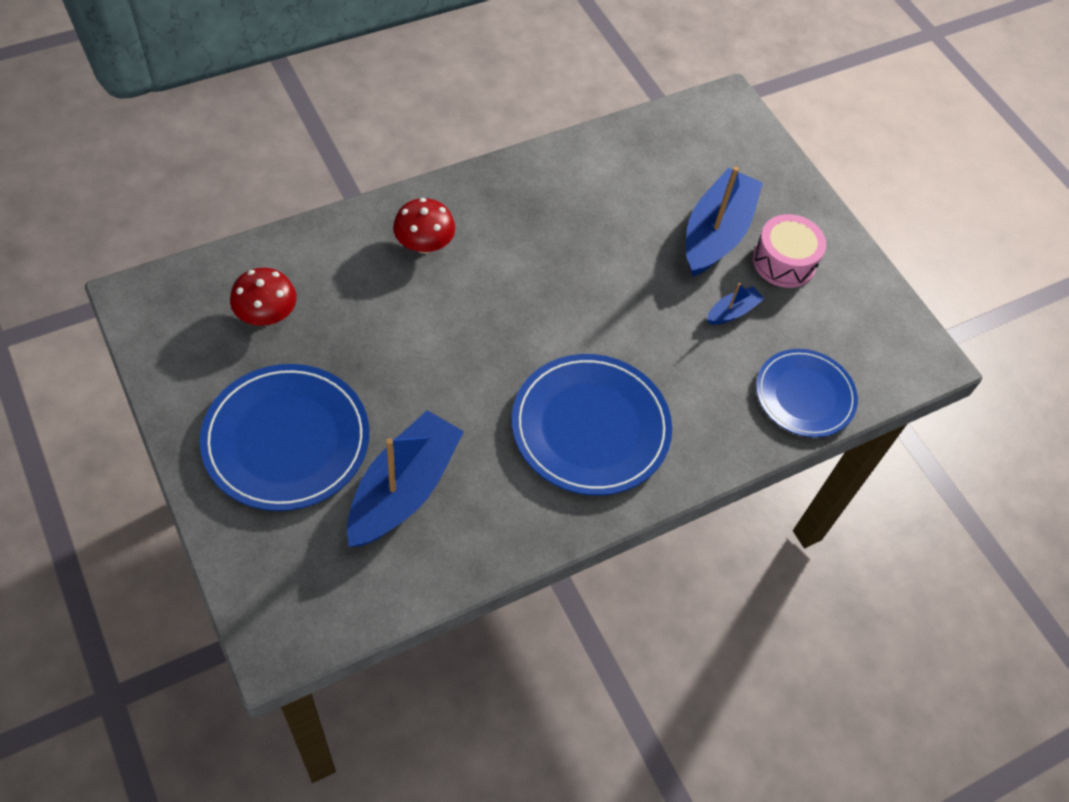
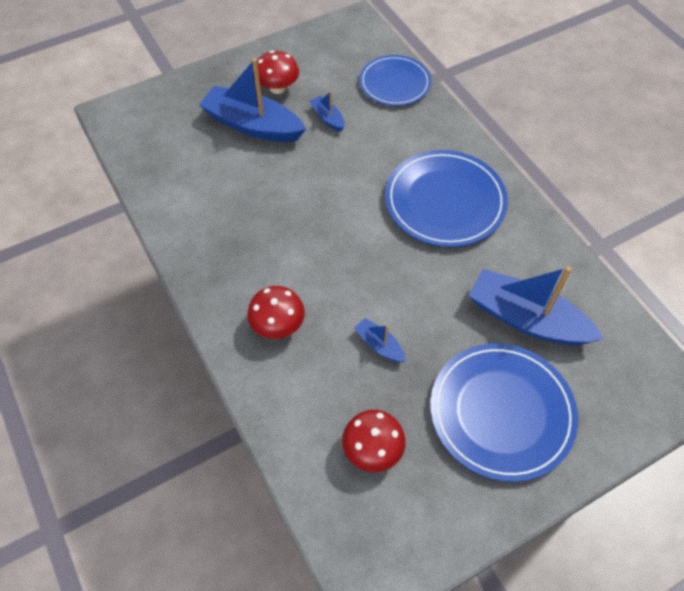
camera: 85 degrees left, 0 degrees up
(388, 333) = (379, 345): none -> blue boat
(784, 261) = (277, 88): pink drum -> red mushroom

